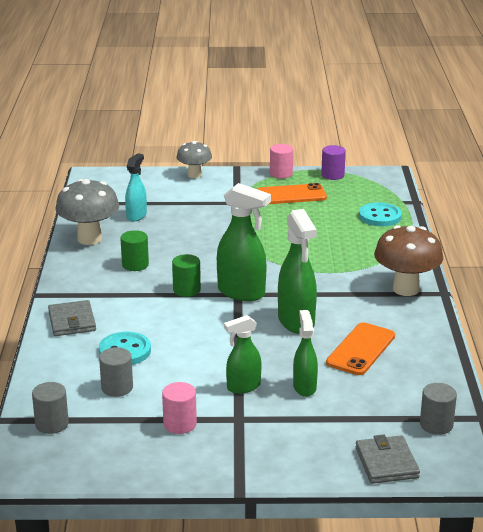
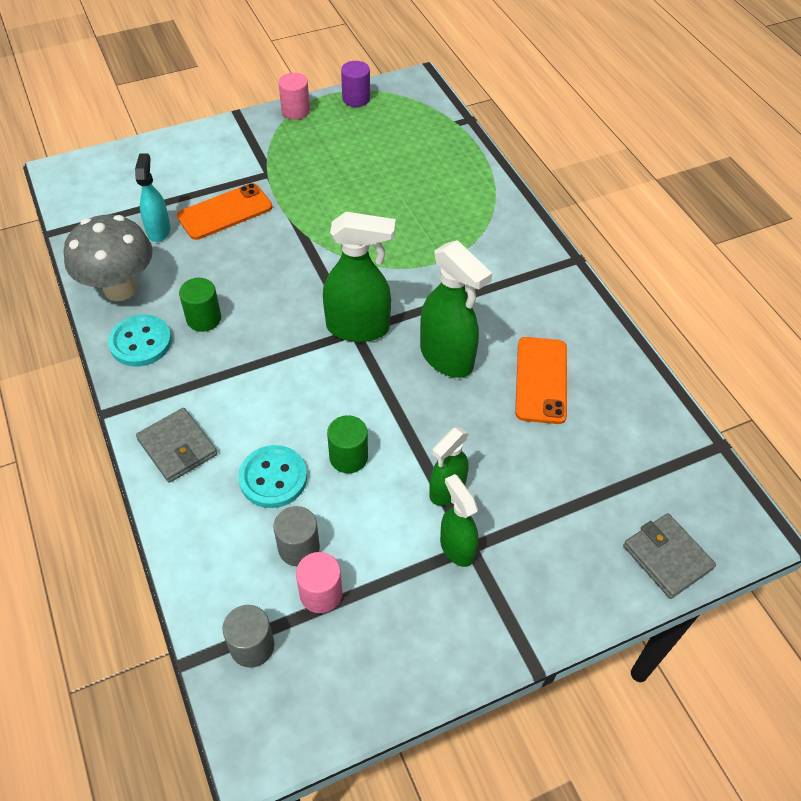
camera: 25 degrees left, 25 degrees up
(180, 424) = (408, 584): pink cylinder -> pink cylinder (321, 593)
(186, 290) = (291, 344): green cylinder -> green cylinder (348, 457)
(194, 175) = (193, 139): grey mushroom -> none
(291, 195) = (326, 144): orange phone -> orange phone (225, 212)
(304, 387) = (514, 465): green spray bottle -> green spray bottle (456, 547)
(380, 216) = (444, 153): turquoise button -> turquoise button (140, 342)
(406, 289) = (535, 265): brown mushroom -> none
(436, 425) = (683, 475): grey cylinder -> none

